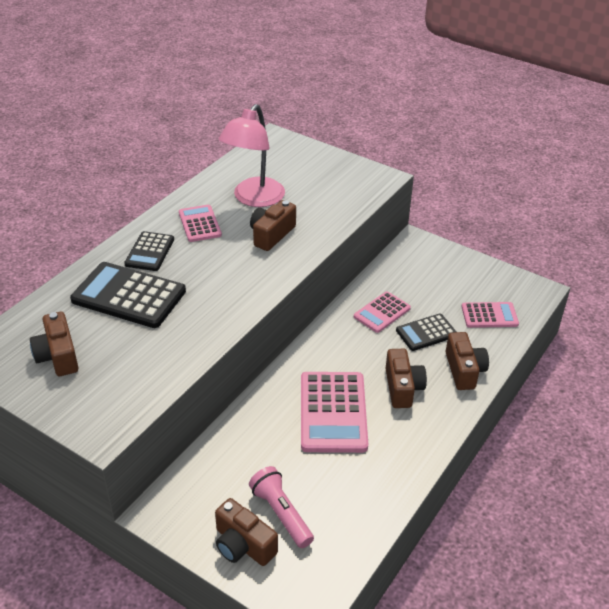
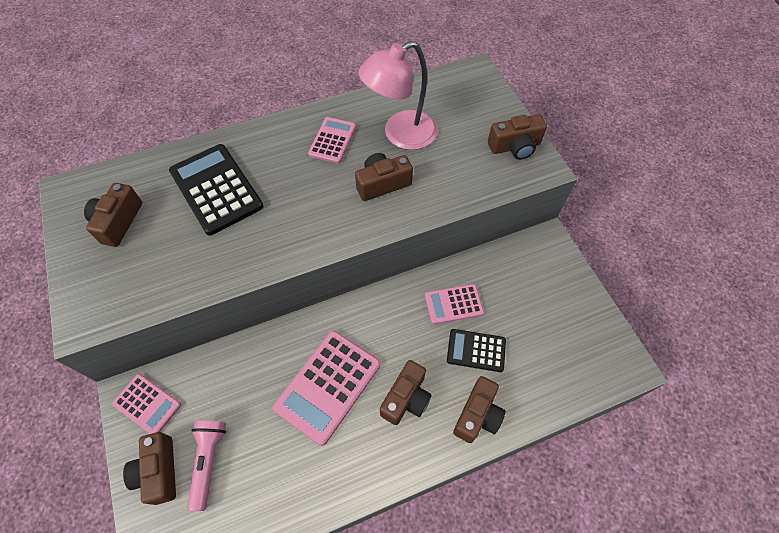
camera: 35 degrees right, 20 degrees up
(149, 252) = (269, 150): black calculator -> none
(351, 173) = (515, 147): none -> brown camera
(489, 315) = (553, 367): pink calculator -> pink calculator (147, 404)

